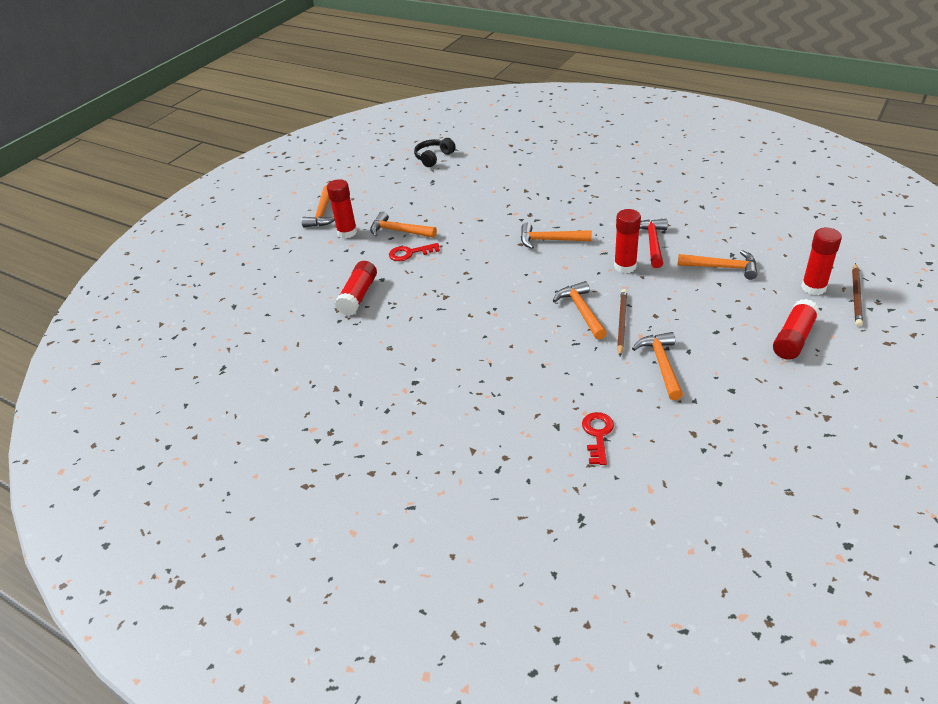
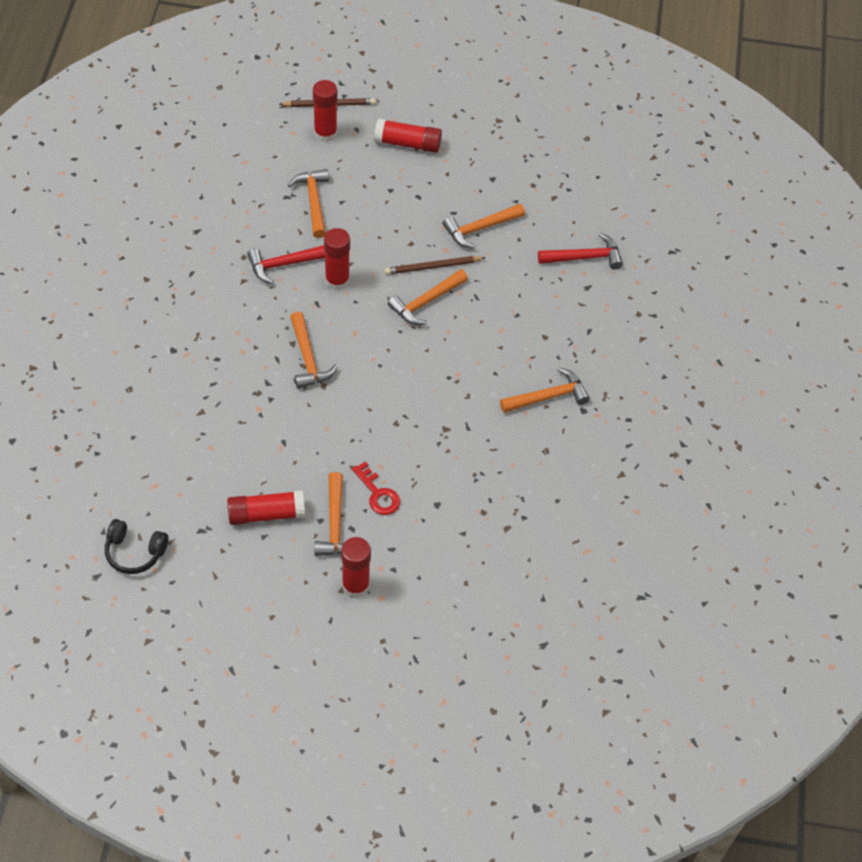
camera: 120 degrees left, 15 degrees up
(322, 213) = (320, 638): orange hammer -> orange hammer (548, 396)
(358, 296) = (476, 515): red glue stick -> red glue stick (266, 514)
(598, 435) = (585, 257): red key -> red hammer

